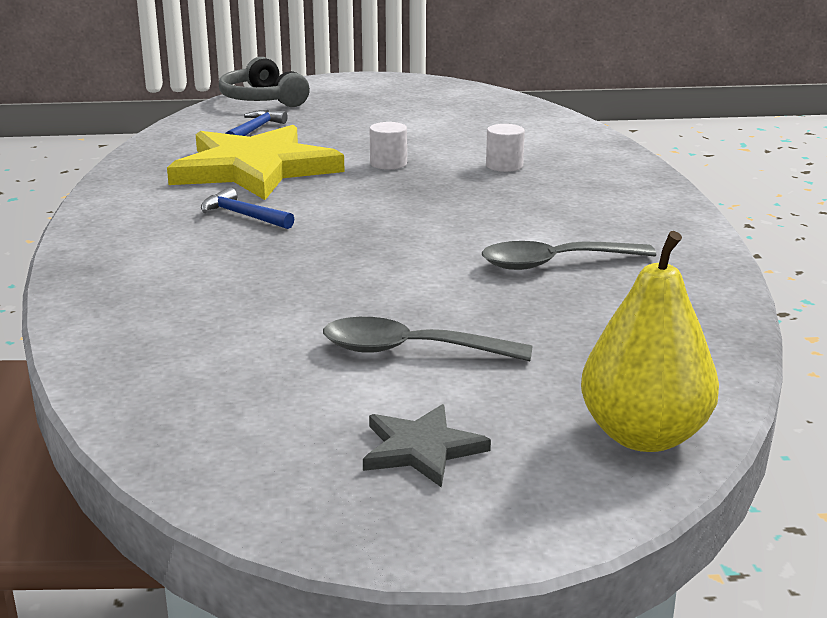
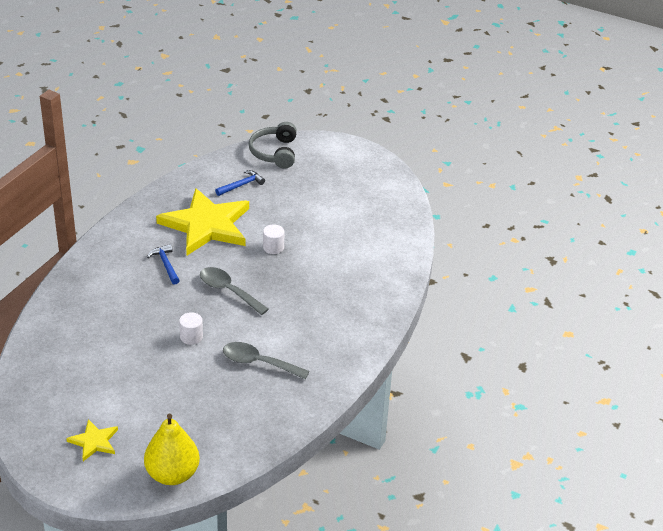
camera: 30 degrees right, 15 degrees up
(411, 351) = (142, 390): grey spoon -> grey spoon (228, 291)
(421, 449) = (94, 441): grey star -> yellow star
(504, 166) = (327, 274): white cylinder -> white cylinder (191, 337)

